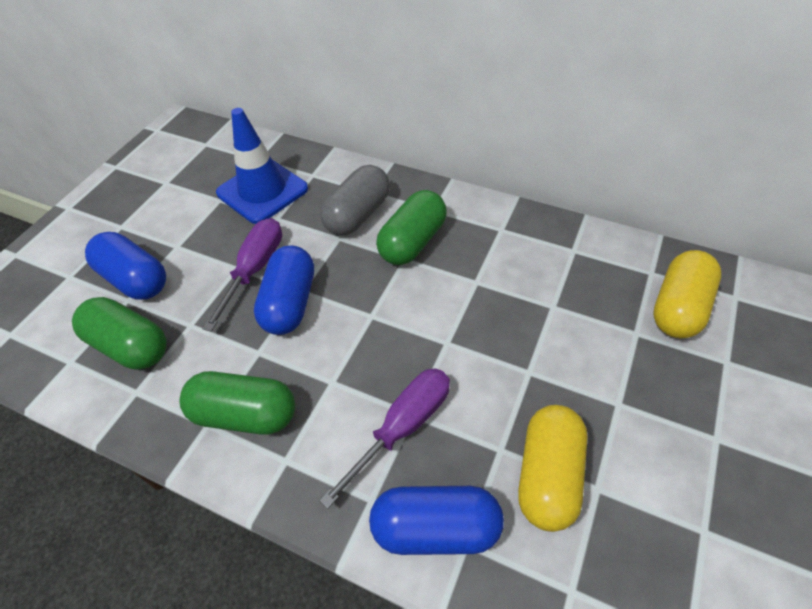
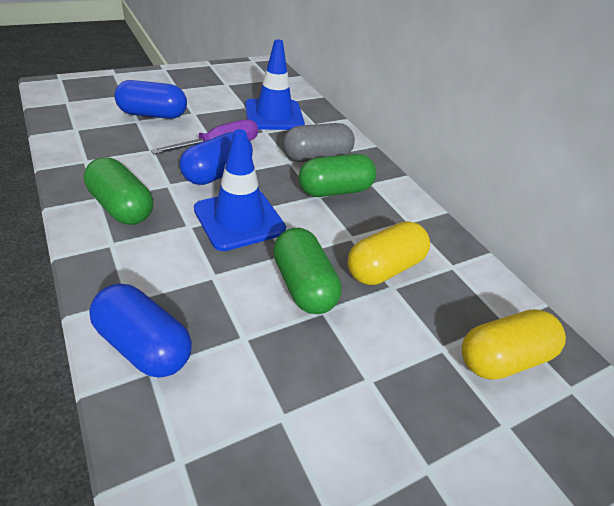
camera: 30 degrees right, 10 degrees down
(130, 346) = (111, 140): green capsule -> green capsule (303, 285)
(135, 279) = (153, 114): blue capsule -> blue capsule turned 75 degrees counterclockwise
(368, 338) = (239, 219): none -> blue traffic cone
(402, 428) = (197, 278): purple screwdriver -> none
(548, 475) = (256, 379): yellow capsule -> yellow capsule (384, 268)

